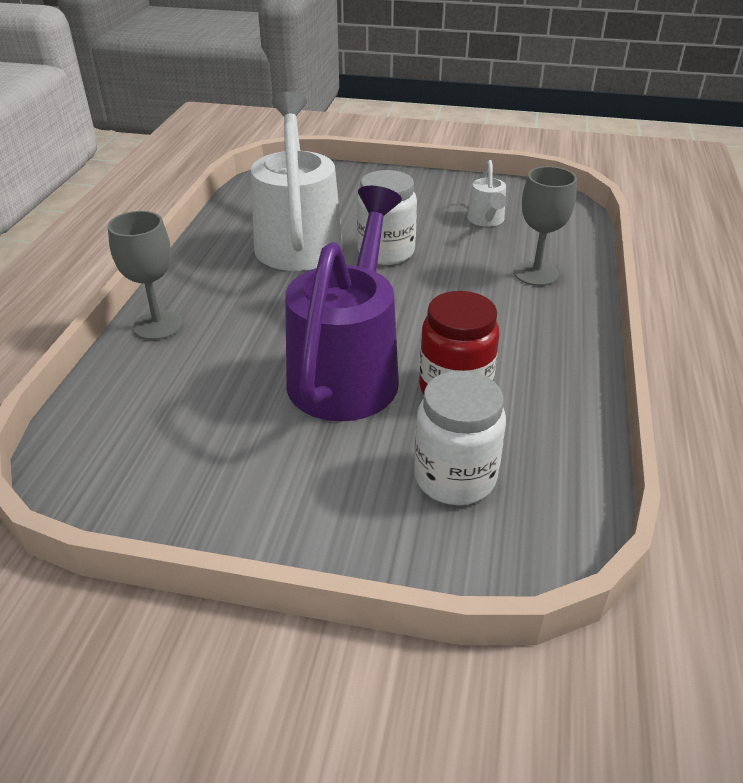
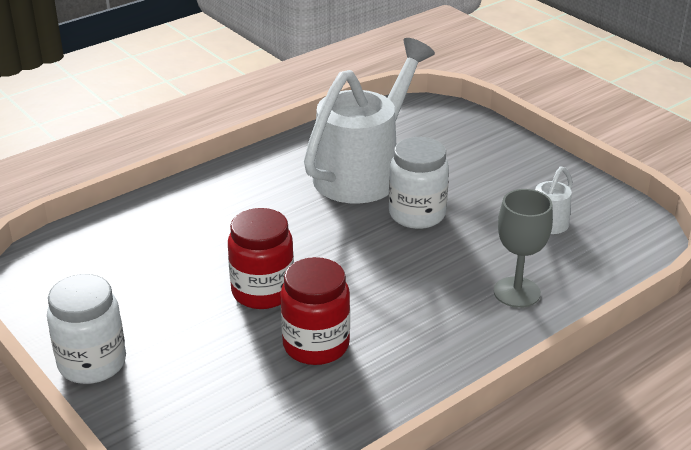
camera: 40 degrees right, 5 degrees down
(158, 325) = (186, 196): grey goblet -> none
(348, 370) = (263, 292): purple watering can -> red jar
(455, 477) = (231, 401): white jar -> white jar (92, 363)

